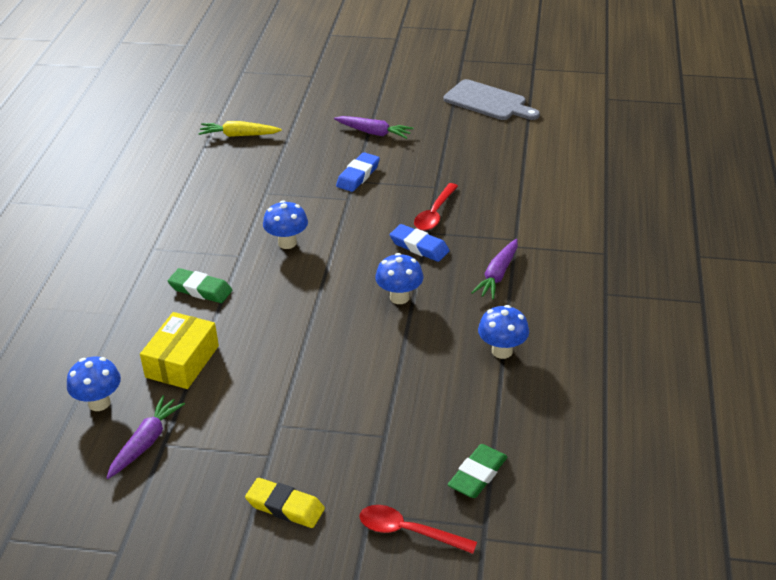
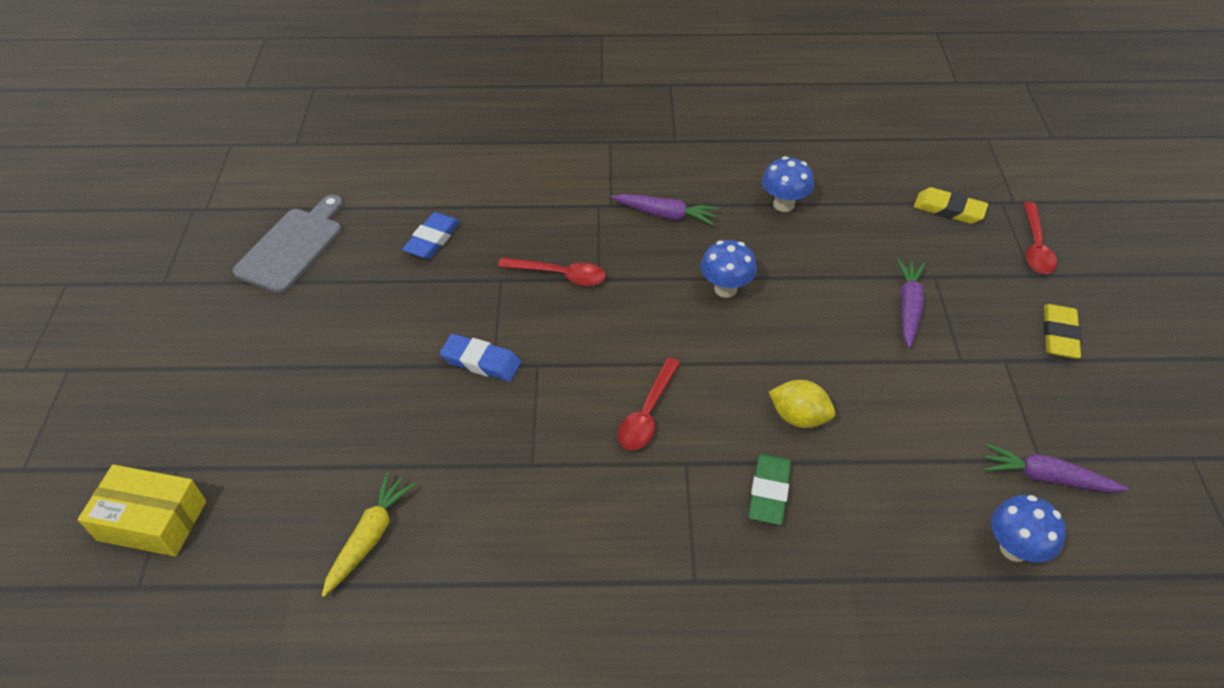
camera: 100 degrees left, 10 degrees up
(182, 361) = (907, 476): yellow box -> yellow box (152, 520)
(239, 135) = (369, 538): yellow carrot -> yellow carrot turned 150 degrees counterclockwise
(256, 315) = (798, 417): none -> yellow lemon
(287, 243) = (647, 414): blue mushroom -> red spoon
(373, 133) = (368, 359): purple carrot -> purple carrot (908, 307)
(419, 246) = (628, 282): blue eraser -> blue eraser (432, 239)
(477, 475) = (948, 210): green eraser -> yellow eraser

